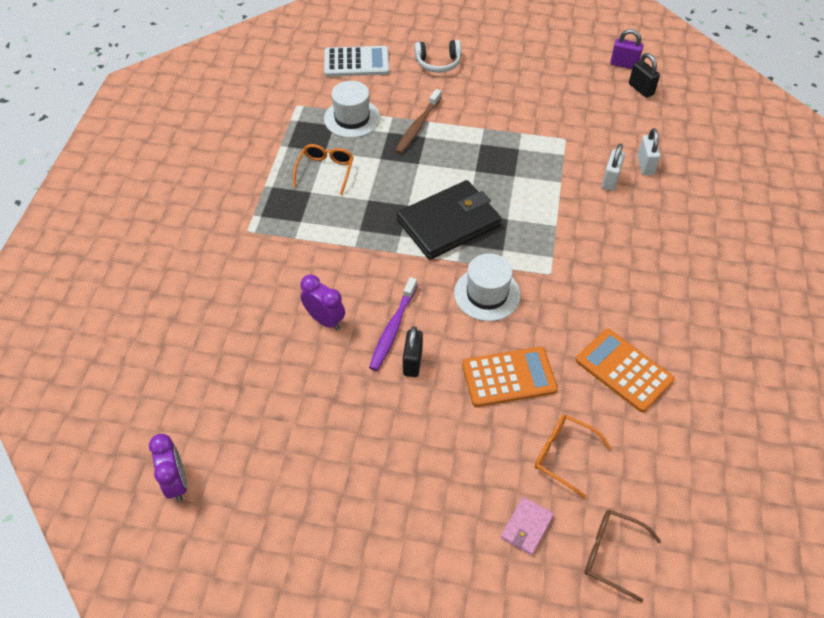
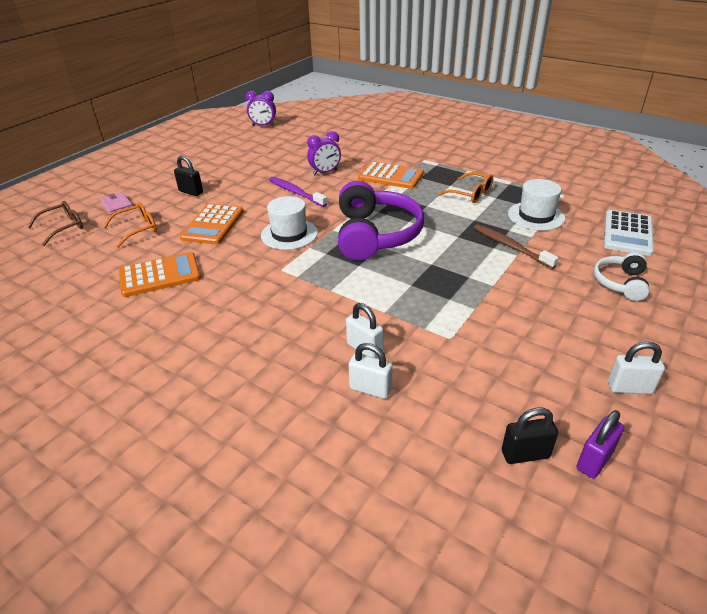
camera: 115 degrees right, 15 degrees down
(309, 249) = (391, 176): none -> orange calculator
(412, 362) = (263, 194): black padlock -> black padlock (191, 192)
(448, 223) = (375, 234): black wallet -> purple headphones
(554, 54) = (629, 388): none -> white padlock

